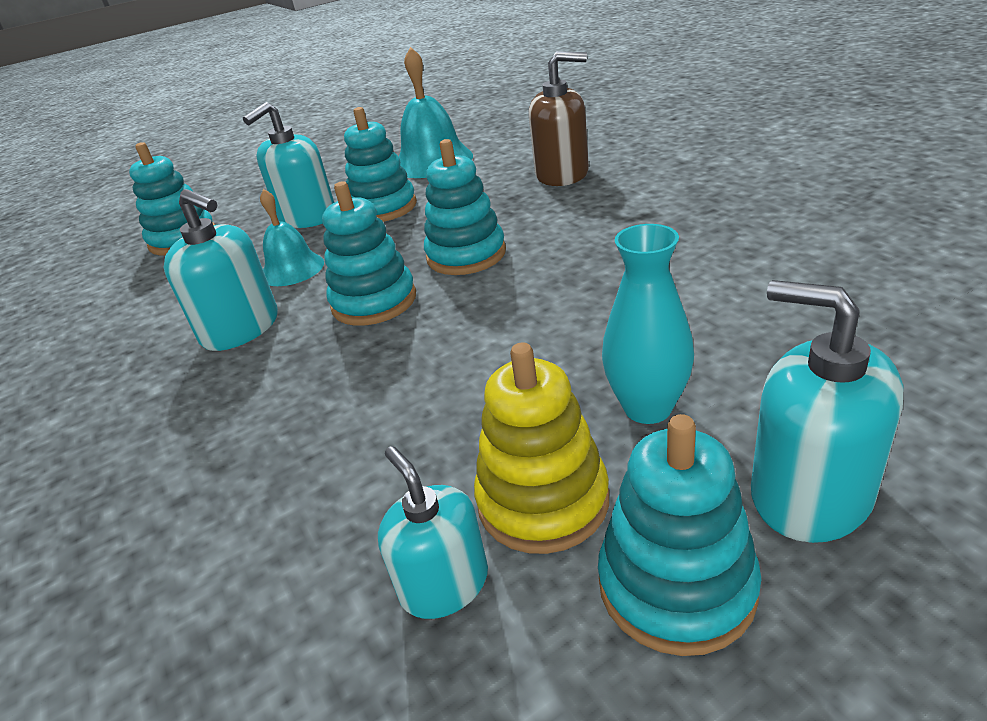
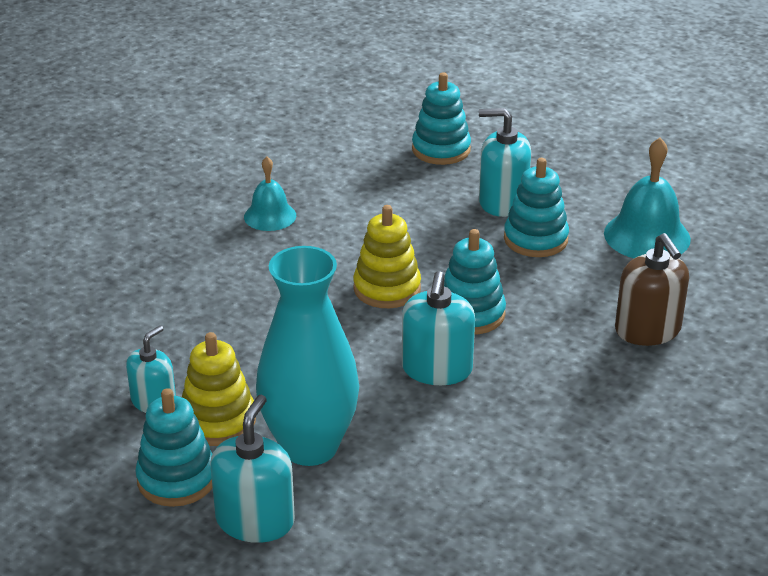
camera: 60 degrees right, 0 degrees up
(241, 329) = (332, 239): turquoise soap dispenser -> turquoise soap dispenser (437, 369)
(292, 269) = (417, 229): turquoise bell -> turquoise bell (270, 216)
(374, 302) = (387, 288): turquoise stacking toy -> yellow stacking toy
(647, 408) = (310, 446): turquoise vase -> turquoise vase, size x1.78

